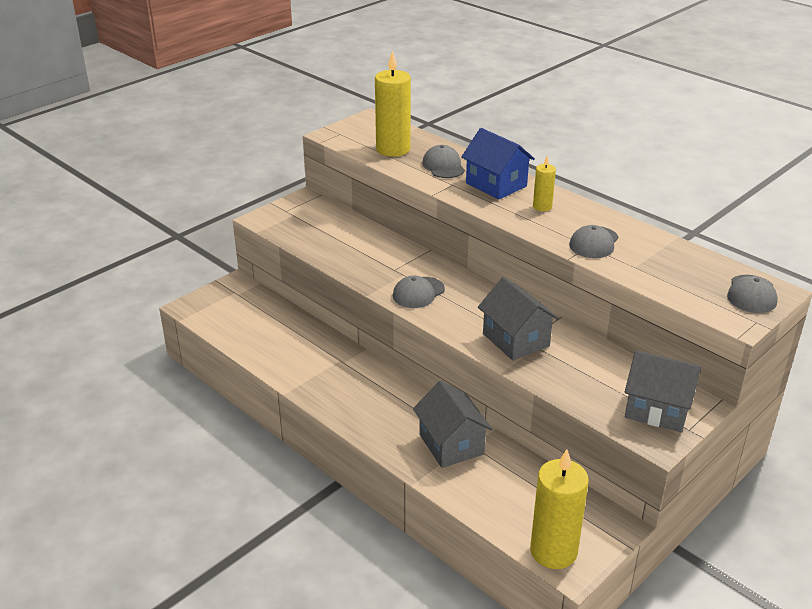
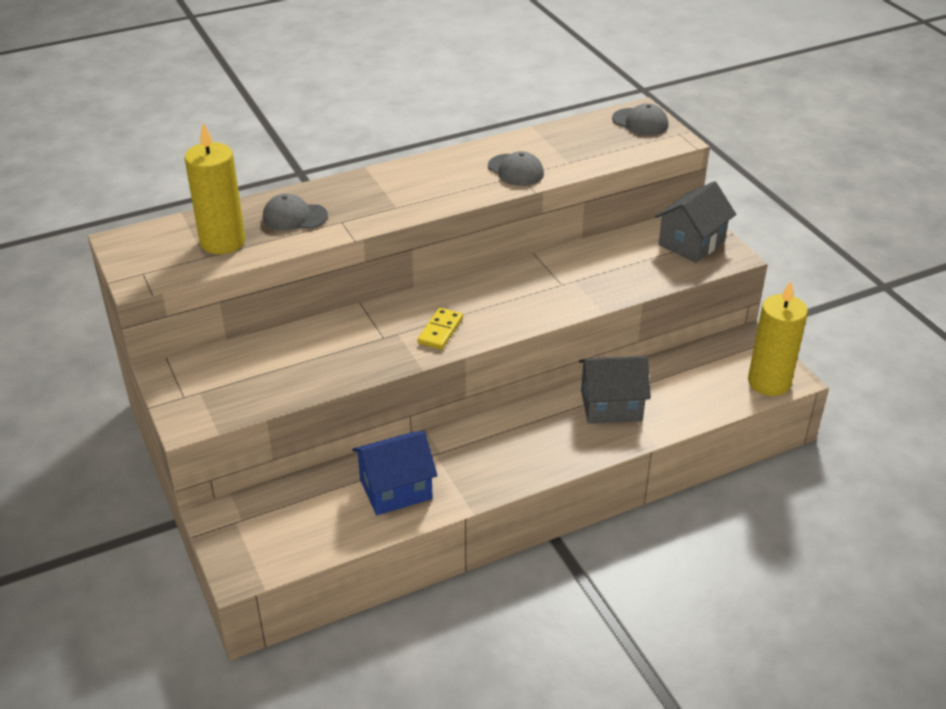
camera: 70 degrees left, 5 degrees up
(418, 293) = (440, 331): grey cap -> yellow domino
(496, 185) = (364, 194): blue house -> blue house (396, 489)
(515, 340) = (557, 289): grey house -> none
(542, 206) = (429, 179): yellow candle -> none

